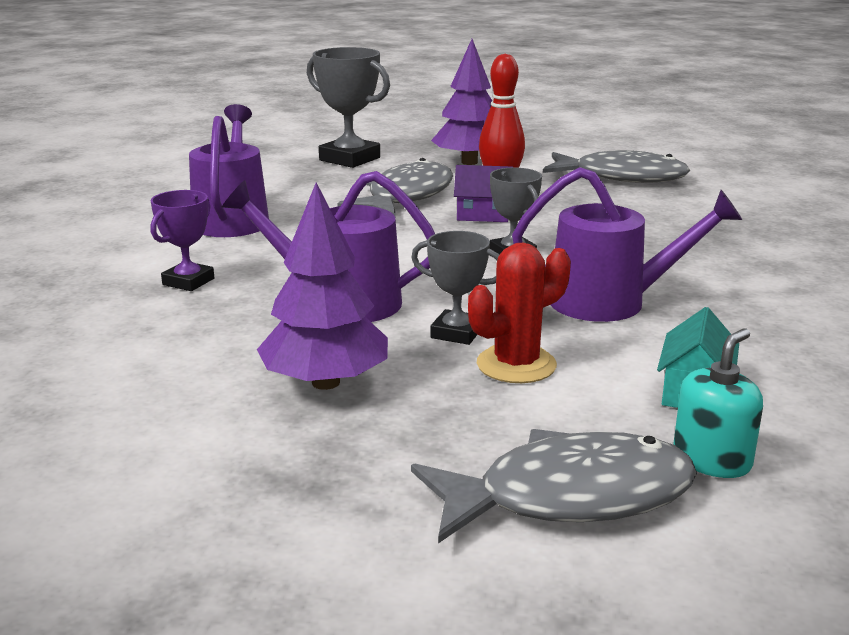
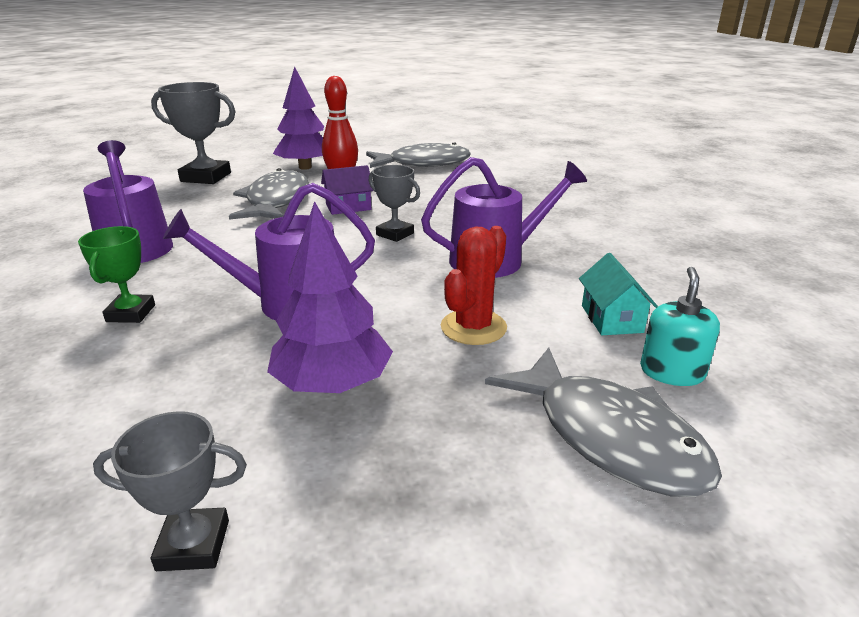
camera: 25 degrees left, 5 degrees up
(188, 281) = (131, 313): purple trophy -> green trophy
(456, 333) = (406, 310): grey trophy -> grey trophy (193, 545)
(569, 496) = (609, 436): grey fish -> grey fish turned 90 degrees clockwise

